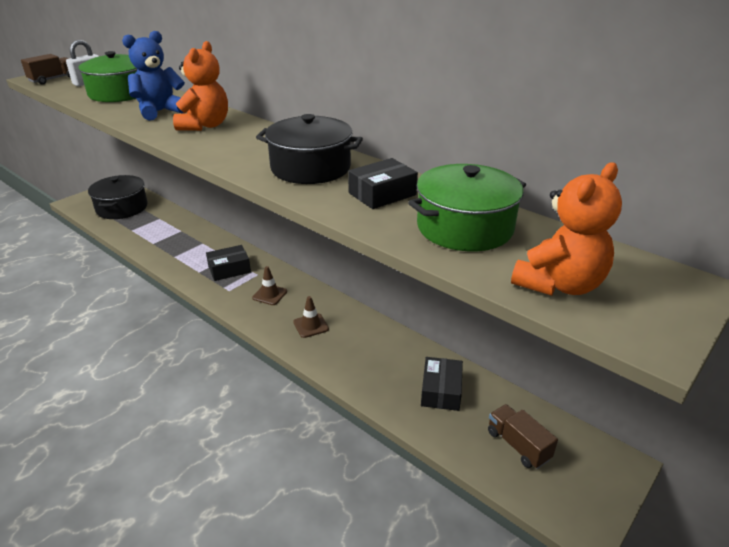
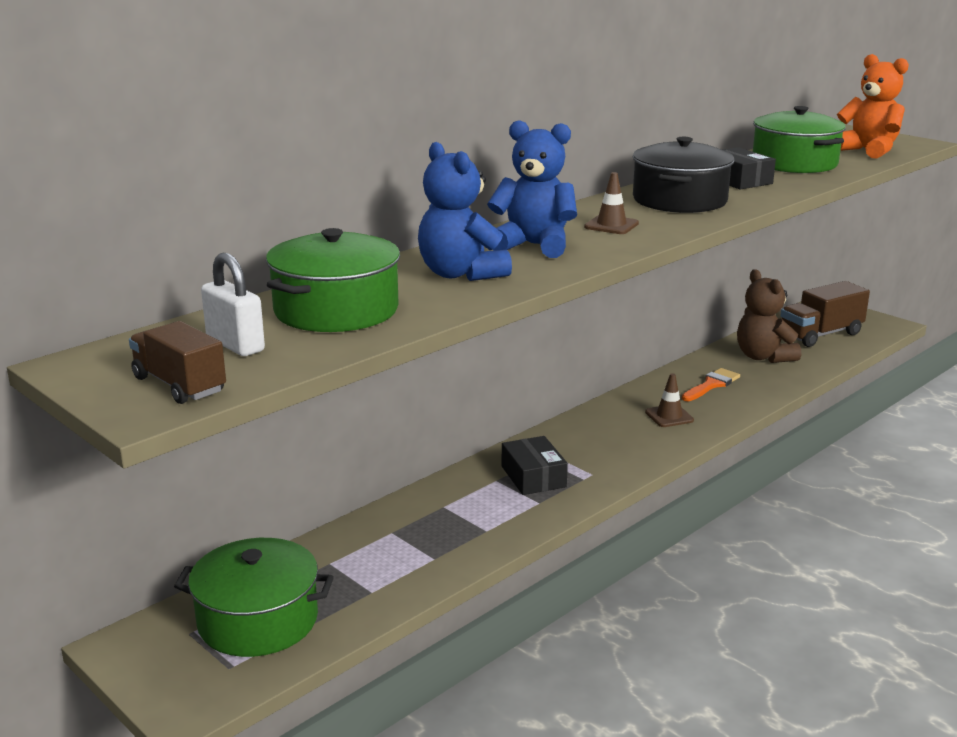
camera: 85 degrees left, 10 degrees down
(122, 208) = (258, 620): black pot -> green pot
(205, 125) = (534, 246): orange teddy bear -> blue teddy bear
(270, 295) = (602, 443): brown traffic cone -> brown traffic cone (611, 225)
(371, 352) = (711, 385): none -> orange brush
(441, 390) = (763, 357): black box -> brown teddy bear
(518, 445) = (820, 334): brown truck -> brown truck, size x1.51

